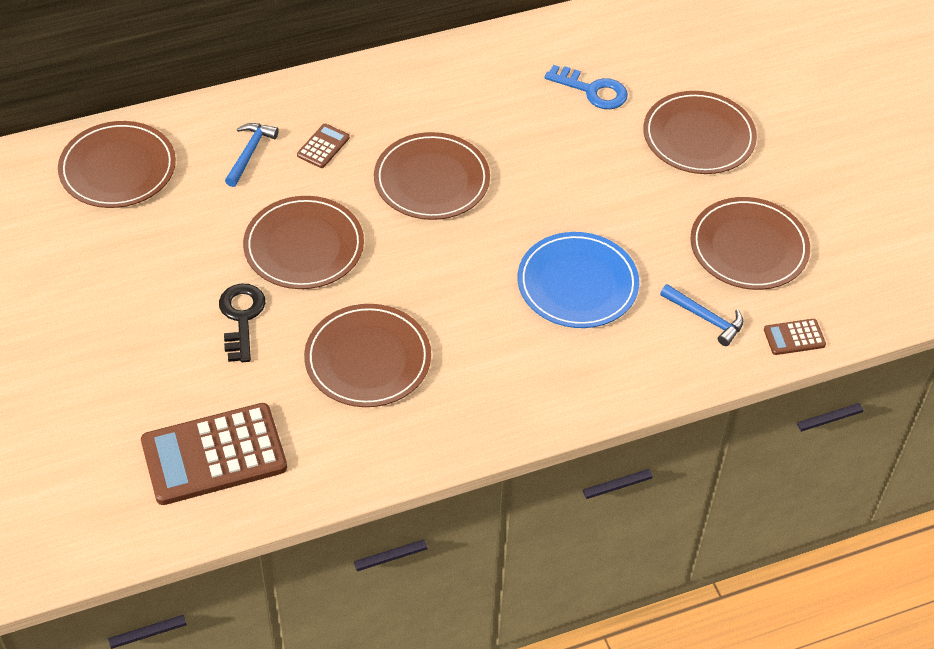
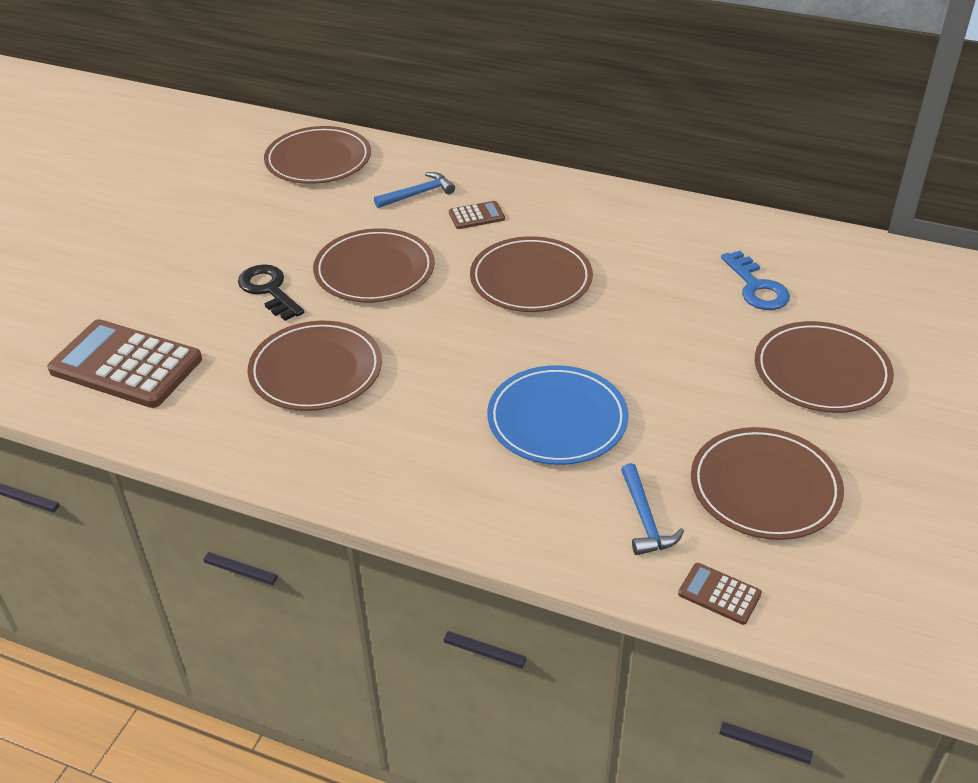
camera: 45 degrees right, 10 degrees down
(241, 317) = (268, 290): black key -> black key turned 75 degrees counterclockwise

